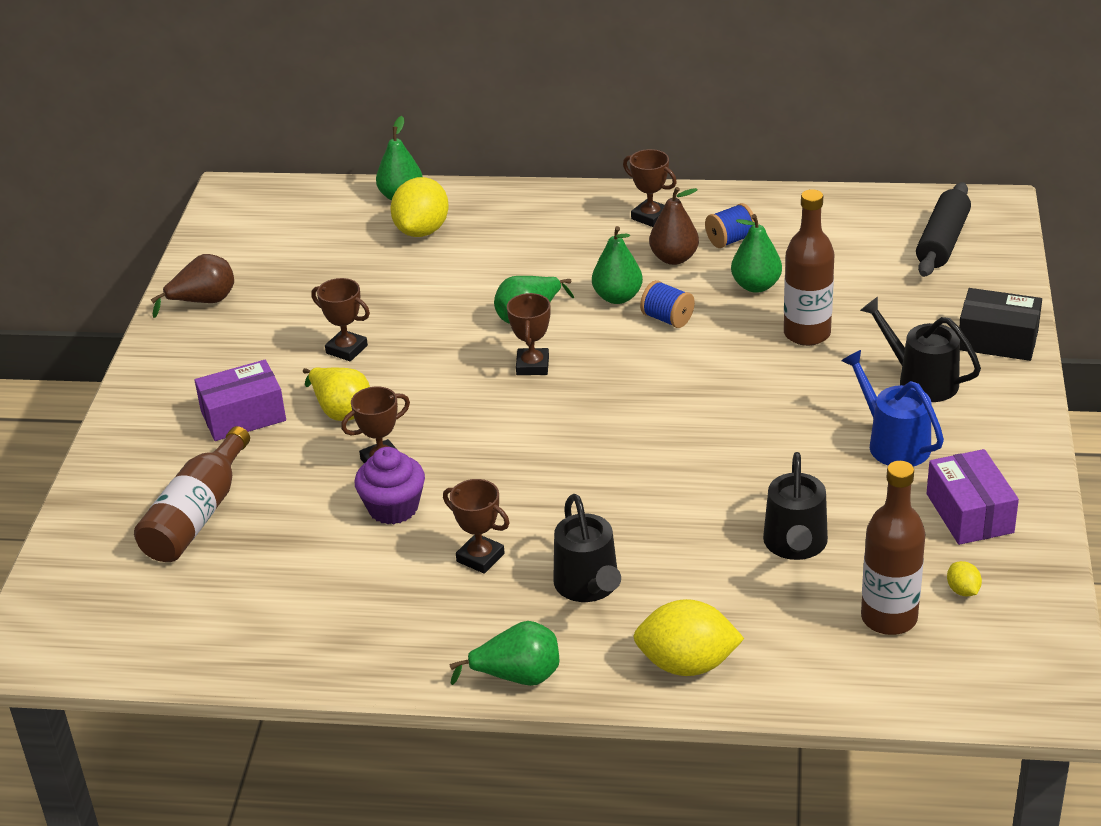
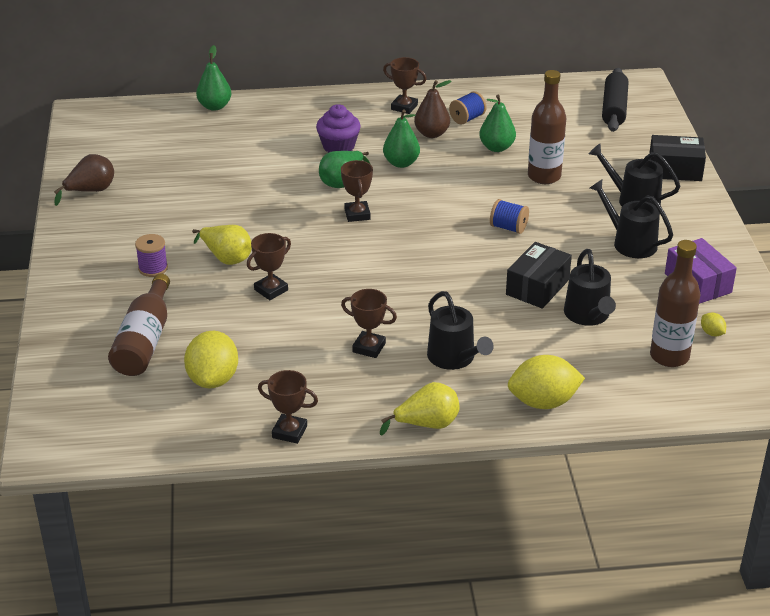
camera: 15 degrees left, 0 degrees up
(243, 416) = (153, 268): purple box -> purple spool
(346, 349) = (214, 215): brown trophy -> brown trophy (289, 432)
(393, 508) = (291, 321): purple cupcake -> purple cupcake (338, 146)
(422, 231) = (239, 129): yellow lemon -> yellow lemon (213, 379)
(518, 677) = (427, 425): green pear -> yellow pear
(667, 319) = (442, 174): blue spool -> blue spool (508, 228)
(739, 495) = (537, 287): none -> black box
(893, 443) = (630, 243): blue watering can -> black watering can

